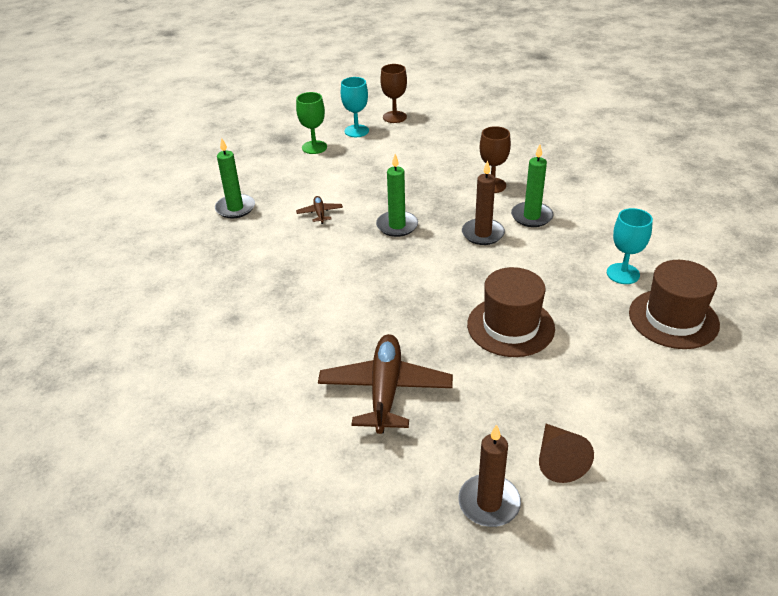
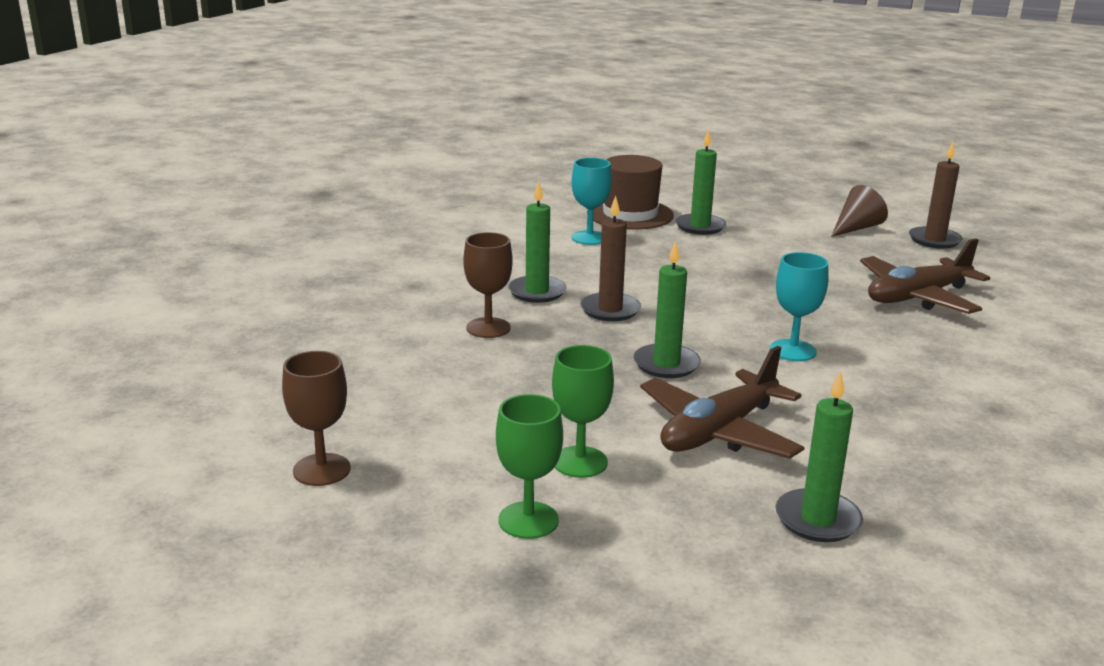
camera: 125 degrees left, 15 degrees down
(320, 213) = (718, 431): brown plane -> brown plane, size x2.19
(338, 170) = (580, 462): none -> green goblet
(356, 131) = (417, 494): turquoise goblet -> turquoise goblet (793, 350)
(510, 326) = (744, 267): brown hat -> none
(619, 347) = (700, 226): none -> green candle

